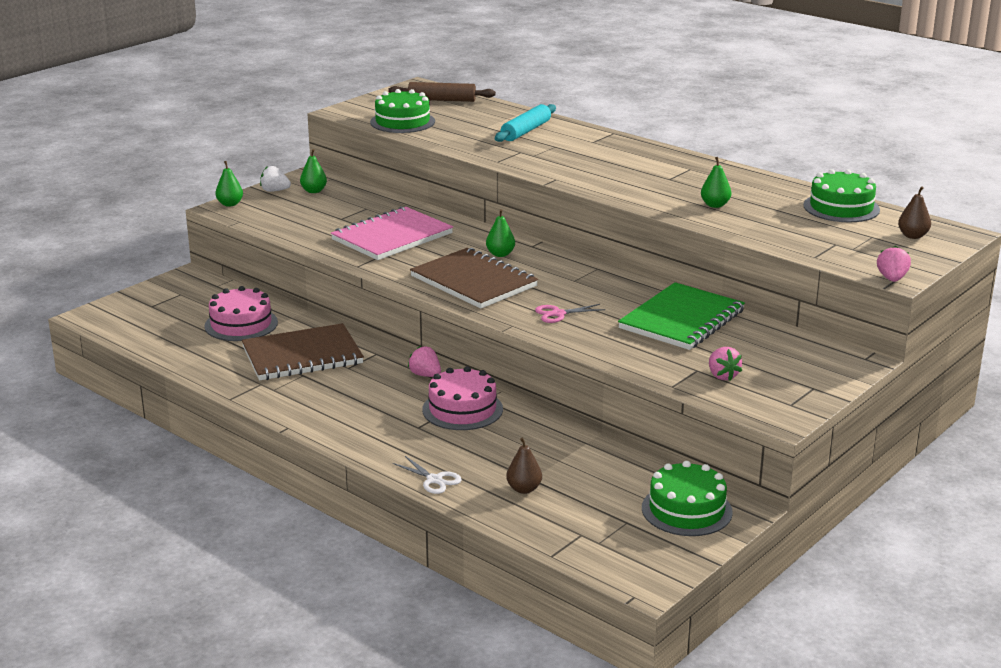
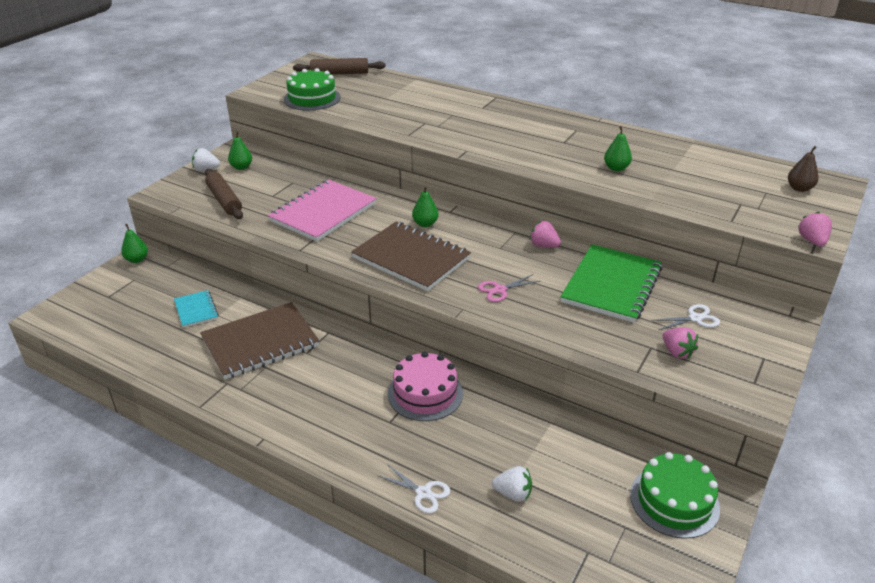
camera: 10 degrees left, 10 degrees up
(230, 204) = (168, 188): green pear -> green pear (137, 259)
(241, 324) = (196, 310): pink cake -> turquoise notebook
(288, 219) = (224, 200): none -> brown rolling pin
(425, 375) = (380, 354): pink strawberry -> pink strawberry (543, 245)
(524, 489) = (513, 494): brown pear -> white strawberry
(525, 131) = (421, 100): turquoise rolling pin -> none
(758, 352) = (695, 318): none -> white scissors
(841, 207) = (722, 162): green cake -> none

